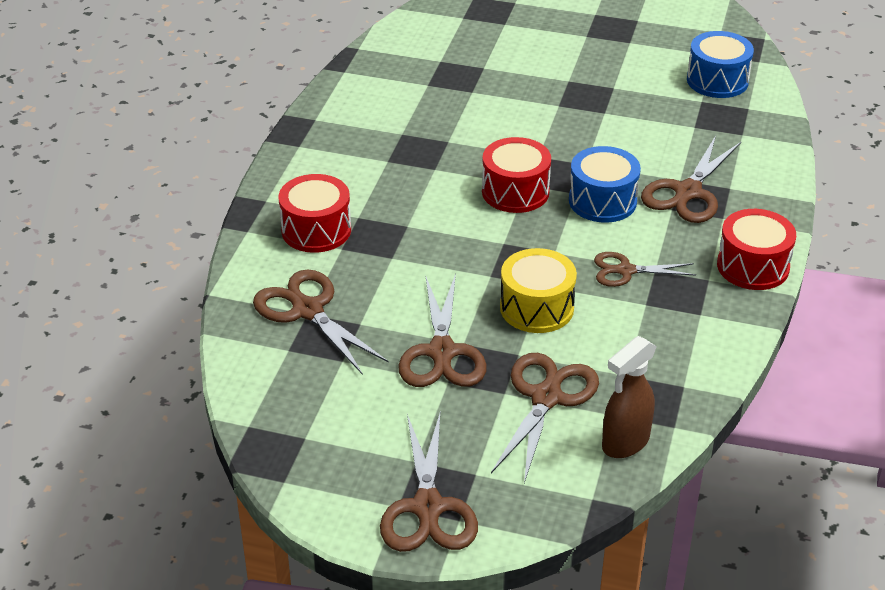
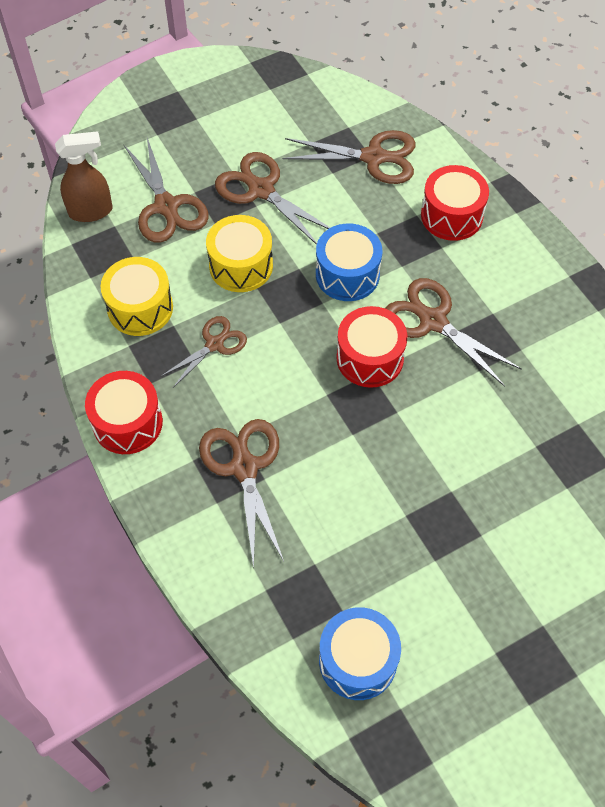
camera: 135 degrees right, 20 degrees up
(428, 507) = (161, 100): brown scissors -> brown scissors (433, 321)
(602, 201) = (298, 401): blue drum -> blue drum (347, 274)
(625, 443) = (91, 211): brown spray bottle -> brown spray bottle turned 75 degrees clockwise
(662, 333) = (140, 308): none -> yellow drum

